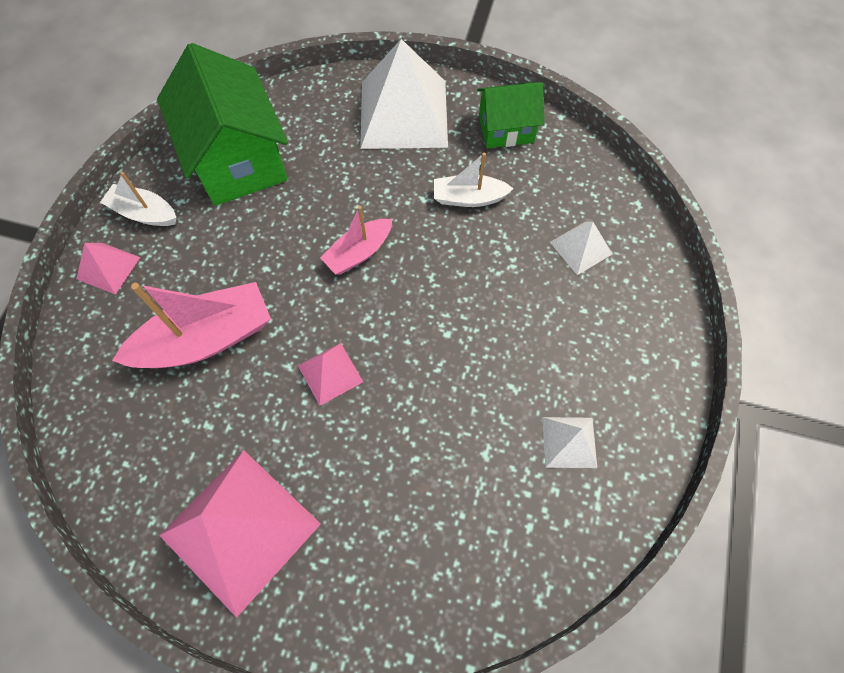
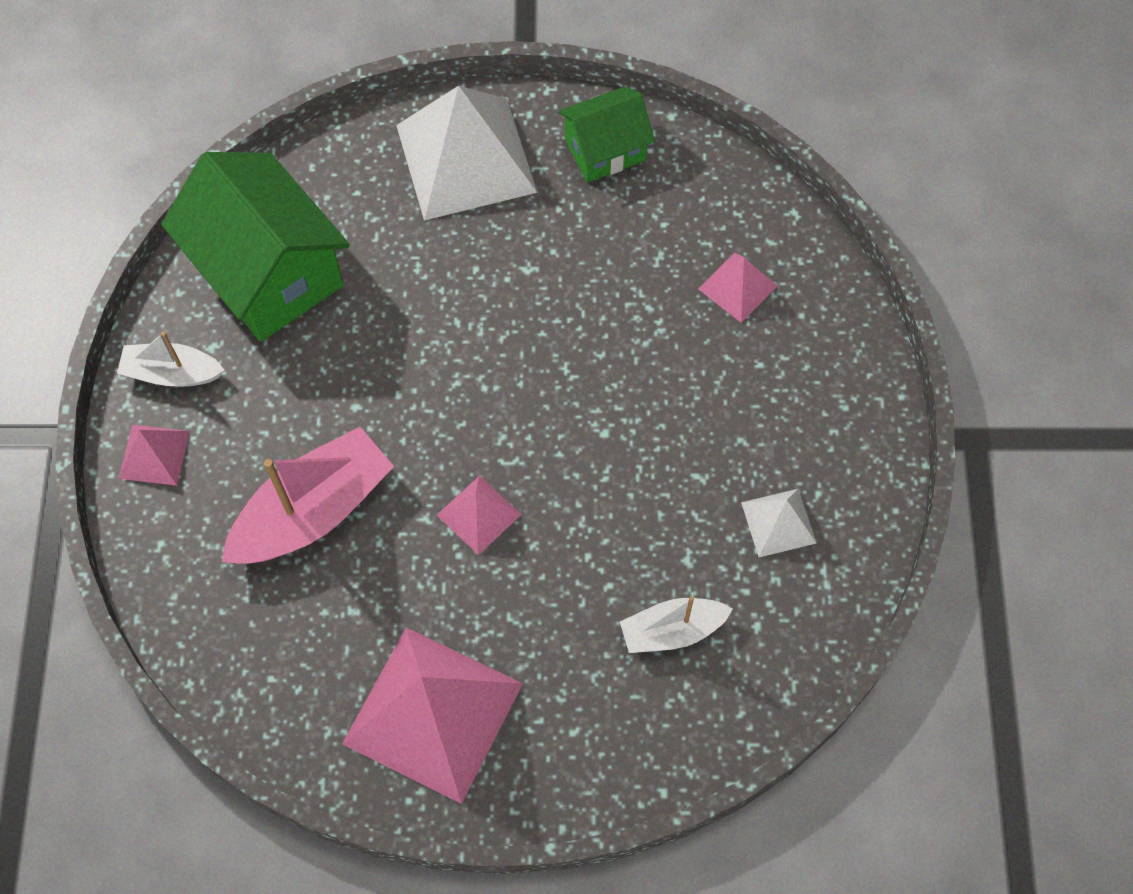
camera: 15 degrees left, 0 degrees up
(359, 253) = (466, 359): pink boat -> none
(469, 198) = (583, 255): white boat -> white boat (672, 630)
(580, 248) = (737, 287): white pyramid -> pink pyramid

